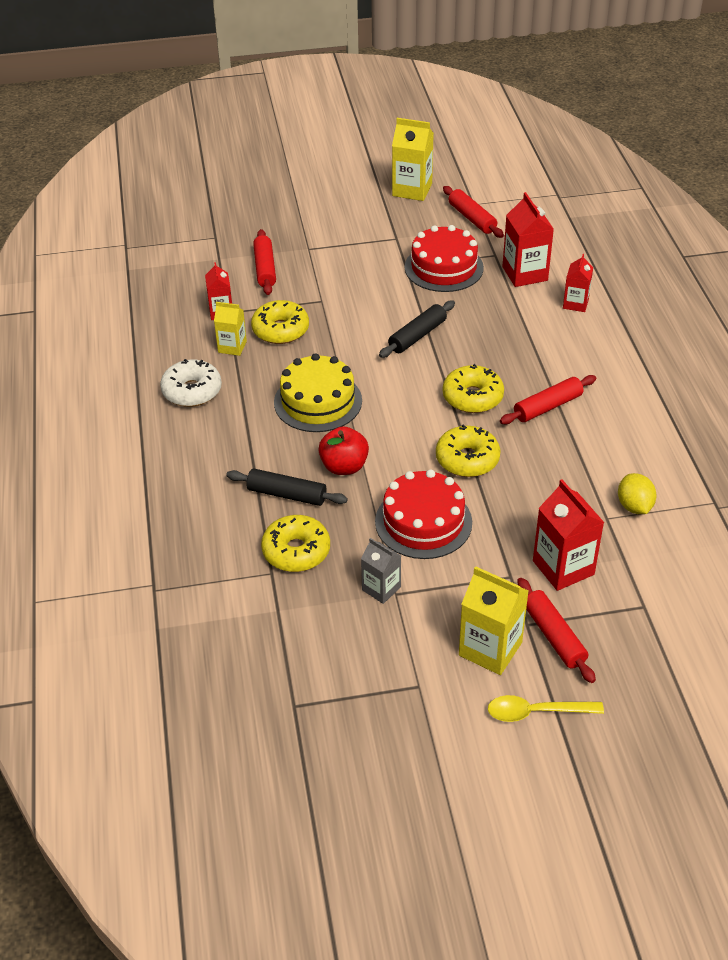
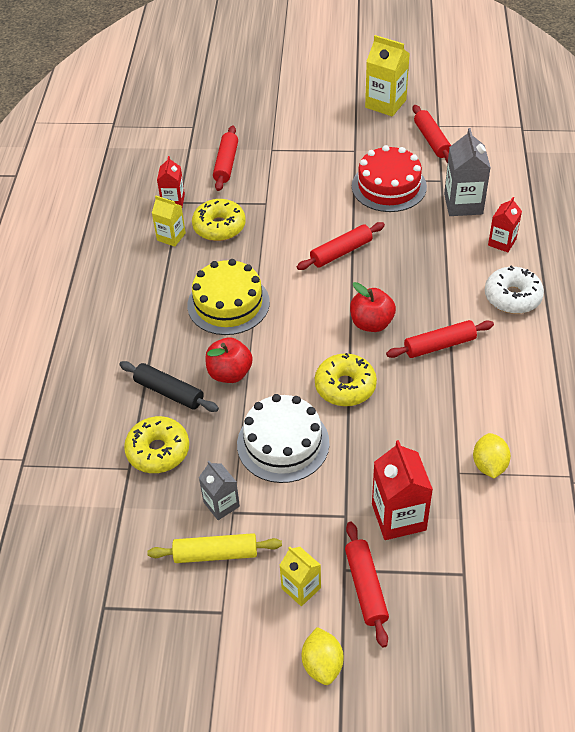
camera: 15 degrees right, 5 degrees up
(192, 391) = (121, 274): white donut -> white donut (512, 297)
(392, 634) = (215, 554): none -> yellow rolling pin
(417, 336) = (341, 252): black rolling pin -> red rolling pin
(423, 522) = (283, 443): red cake -> white cake
(472, 397) = (371, 323): yellow donut -> red apple
(490, 649) = (301, 588): yellow carton -> yellow carton, size x0.62
(525, 274) = (463, 204): red carton -> grey carton
(536, 712) = (322, 664): yellow spoon -> yellow lemon

